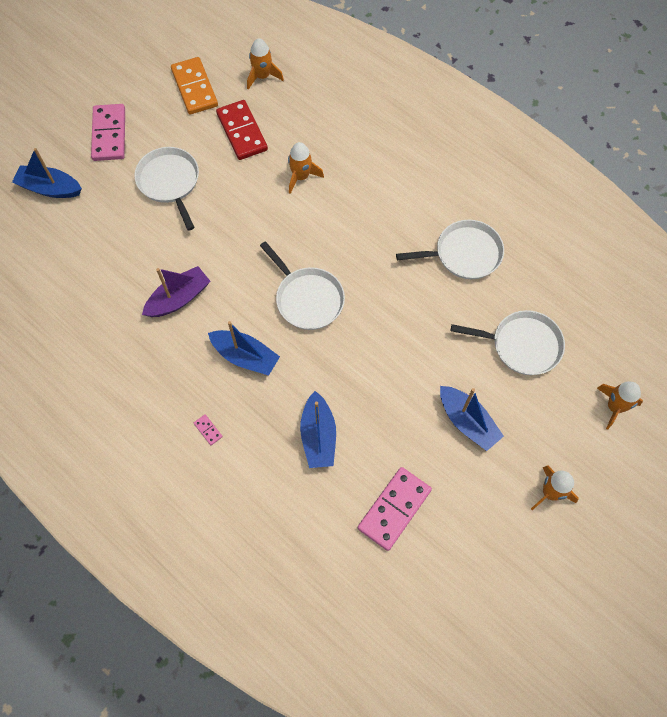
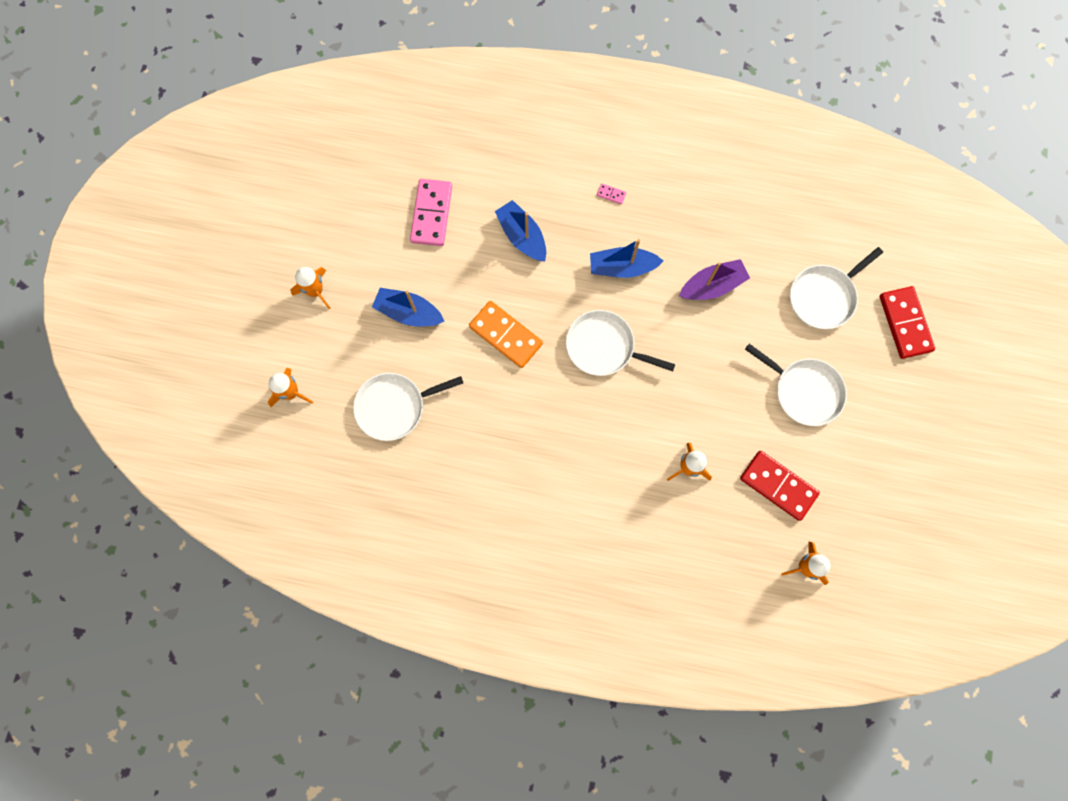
camera: 150 degrees right, 10 degrees up
(50, 188) = (905, 323): blue boat -> red domino
(109, 134) = (899, 409): pink domino -> none
(179, 298) = (712, 286): purple boat -> purple boat turned 135 degrees counterclockwise
(194, 88) = (861, 511): orange domino -> orange domino (506, 335)
(464, 253) = (489, 470): white pan -> white pan (824, 297)

